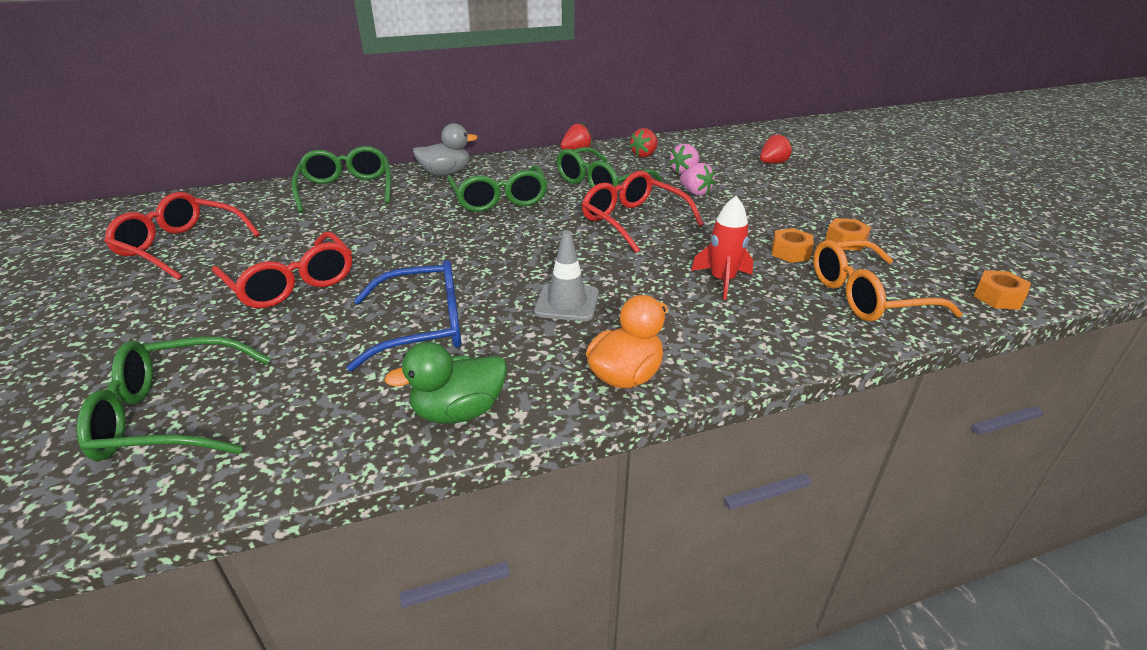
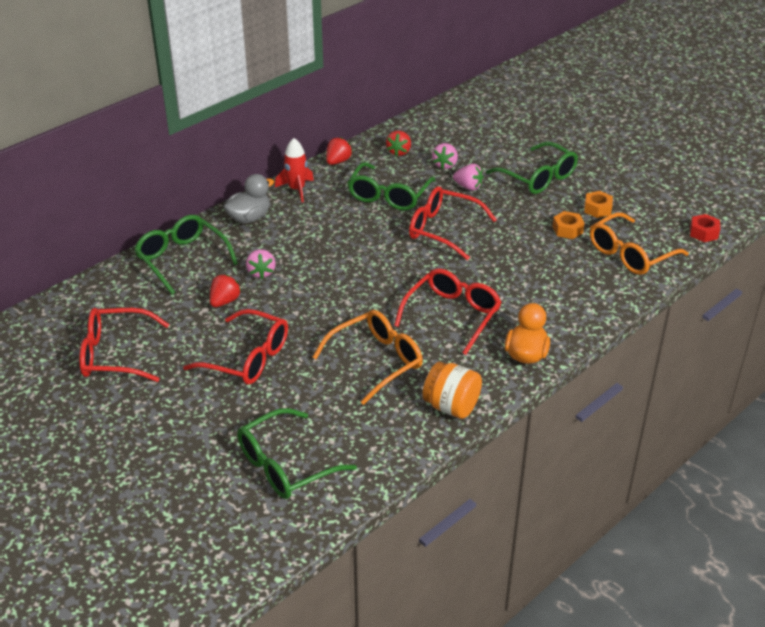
camera: 25 degrees left, 5 degrees up
(403, 214) = (261, 272): none -> pink strawberry
(424, 326) = (377, 361): blue glasses -> orange glasses
(458, 411) = (451, 406): green duck -> orange jar
(499, 199) = (323, 235): green glasses -> green glasses (538, 178)
(567, 302) = (452, 315): grey traffic cone -> red glasses
(722, 280) = (538, 267): red rocket -> red rocket (296, 189)
(772, 163) = (506, 137): red strawberry -> red strawberry (224, 301)
(998, 297) = (703, 233): orange nut -> red nut

